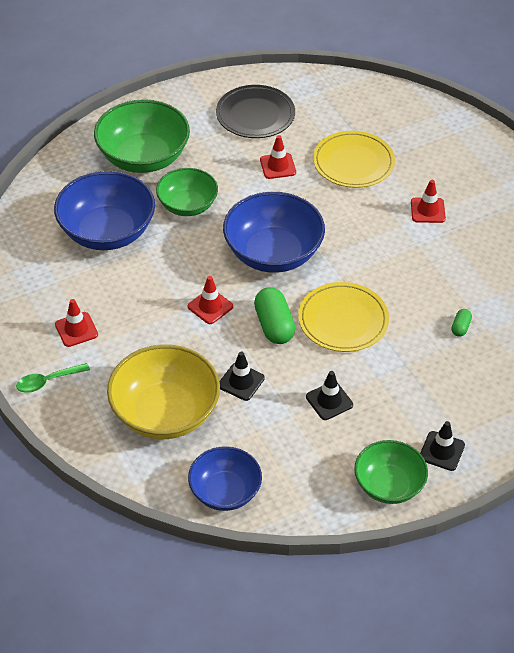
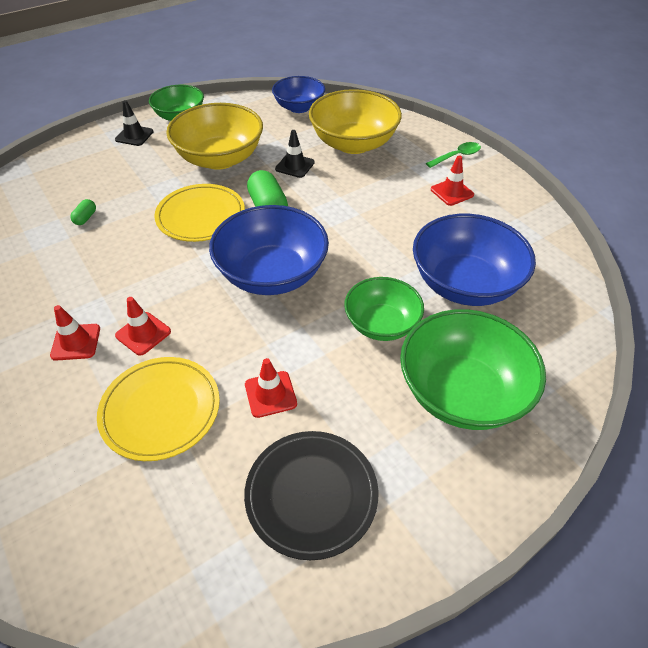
camera: 175 degrees right, 0 degrees up
(210, 306) = (332, 219): red traffic cone -> red traffic cone (143, 333)
(329, 401) = (220, 158): black traffic cone -> yellow bowl

